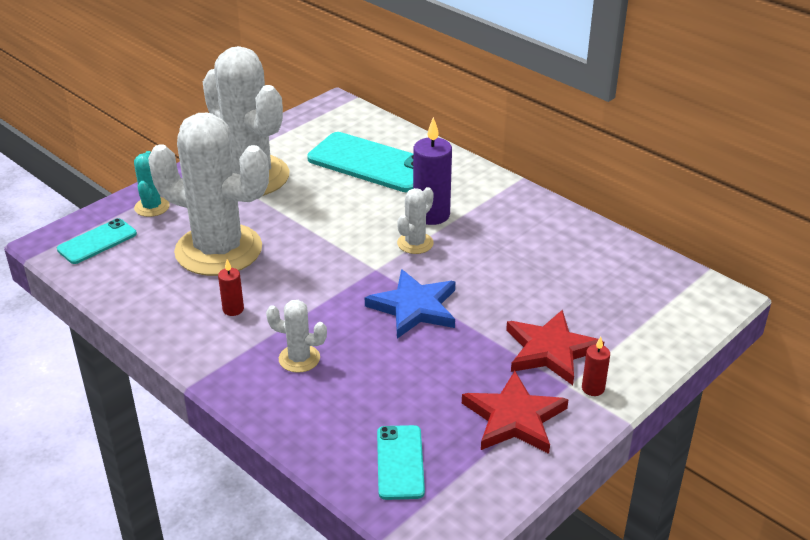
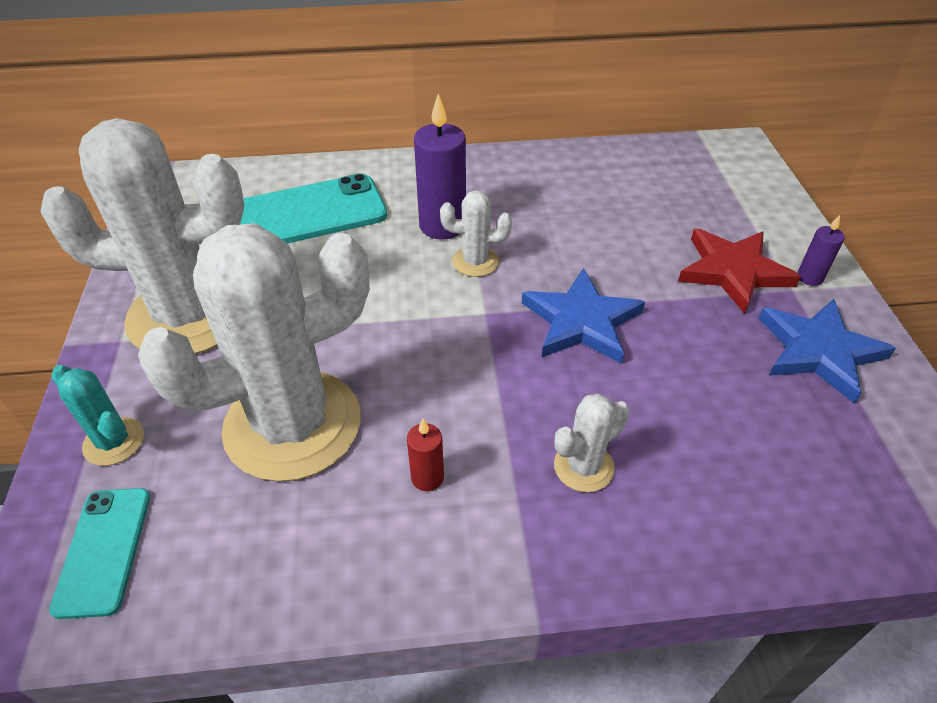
camera: 50 degrees left, 10 degrees up
(400, 462) = (837, 480): turquoise phone -> none
(415, 243) = (475, 261): white cactus -> white cactus turned 75 degrees counterclockwise
(514, 418) = (819, 351): red star -> blue star
(593, 388) = (809, 277): red candle -> purple candle

